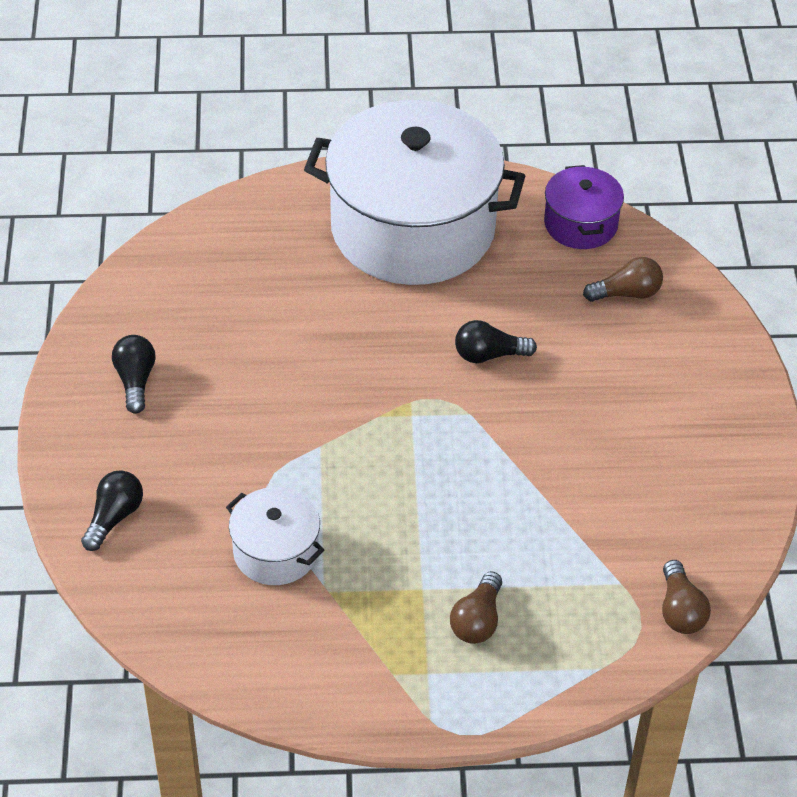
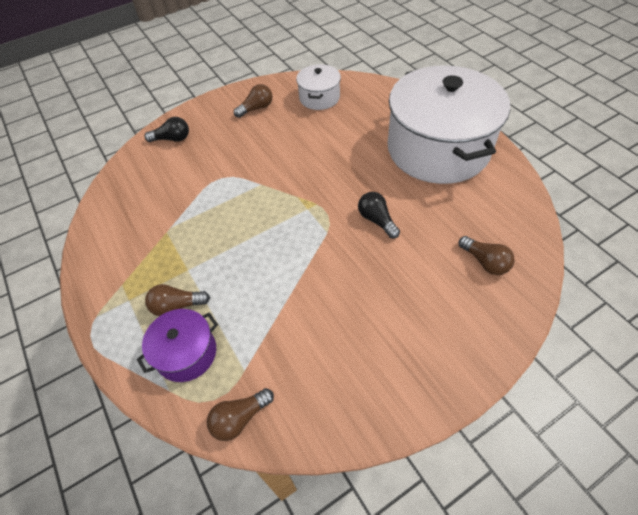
camera: 65 degrees right, 5 degrees up
(135, 381) = (256, 108): black light bulb -> brown light bulb
(276, 552) = (181, 200): white pot -> white pot (319, 98)
(580, 224) = (517, 214): purple pot -> purple pot (186, 353)

